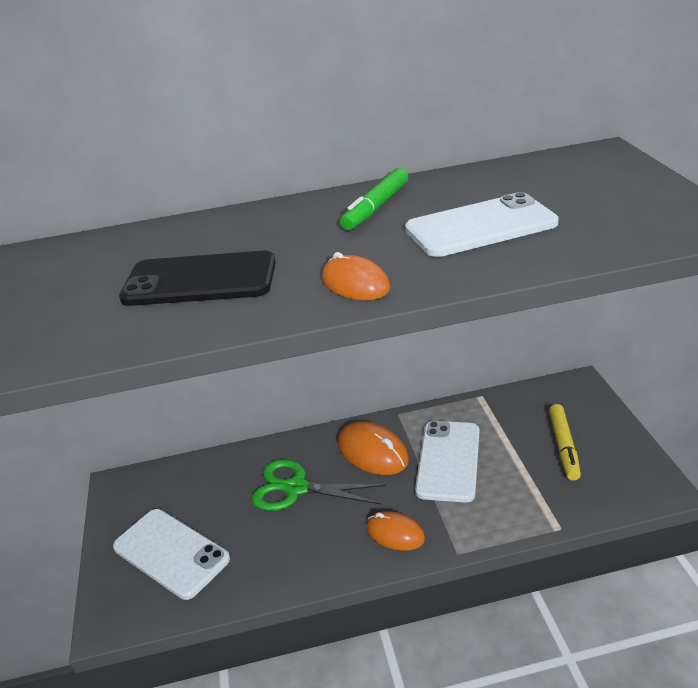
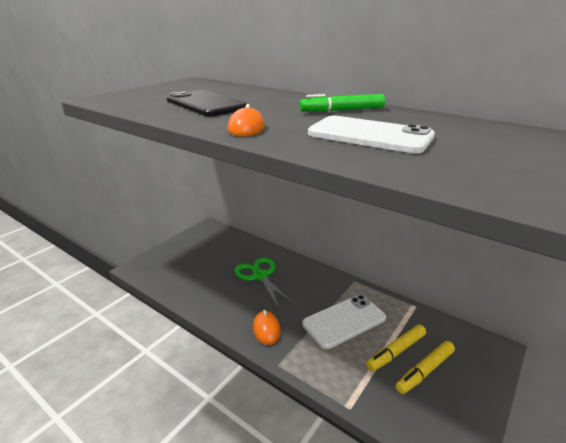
camera: 45 degrees right, 5 degrees down
(171, 553) = (185, 262): white phone -> none
(372, 452) = (314, 288): orange mouse -> none
(524, 450) = (396, 352): none -> yellow marker

